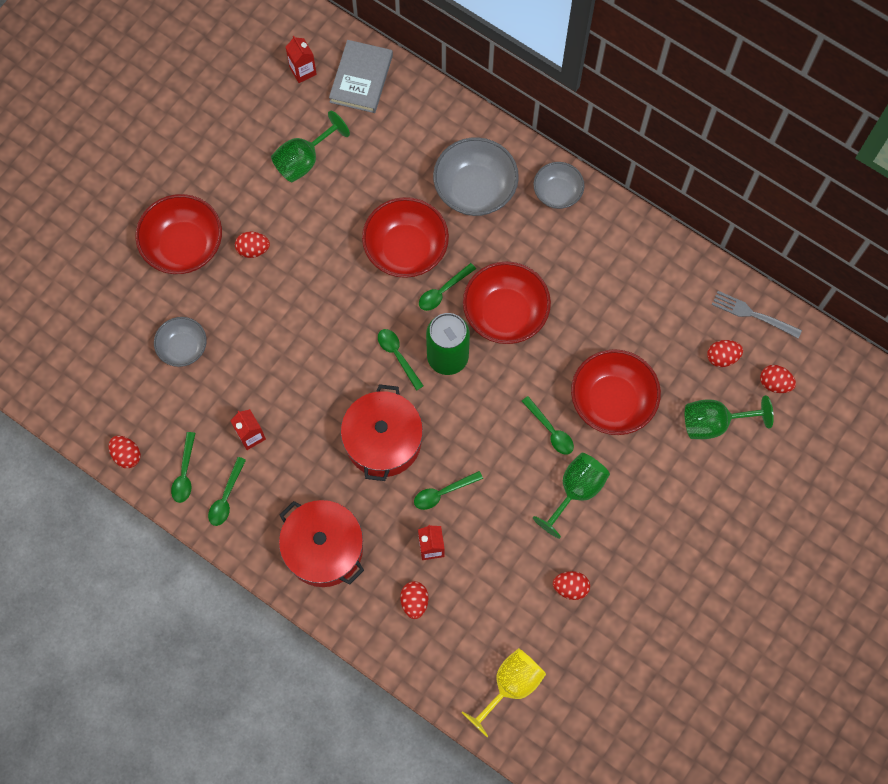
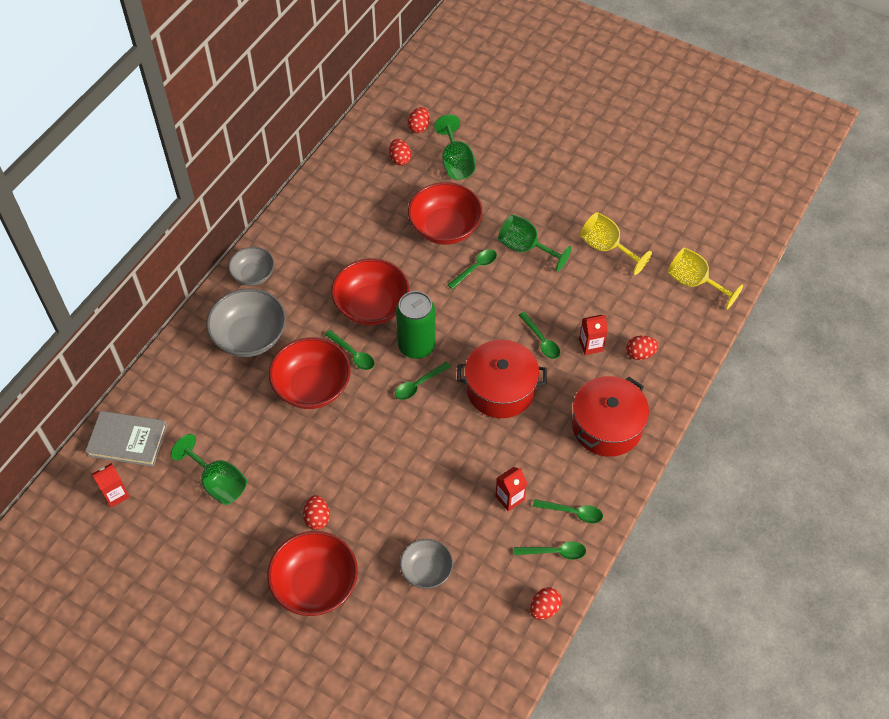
camera: 95 degrees left, 15 degrees down
(570, 587) = (606, 248): red egg -> yellow goblet
(753, 314) = (361, 141): grey fork -> none

